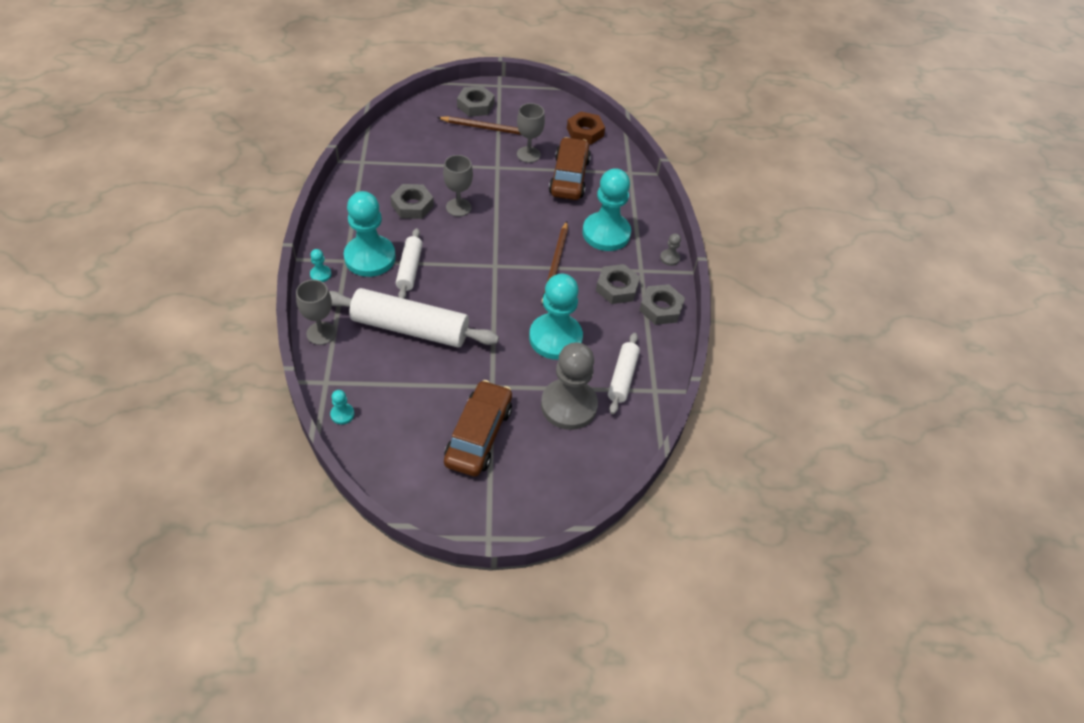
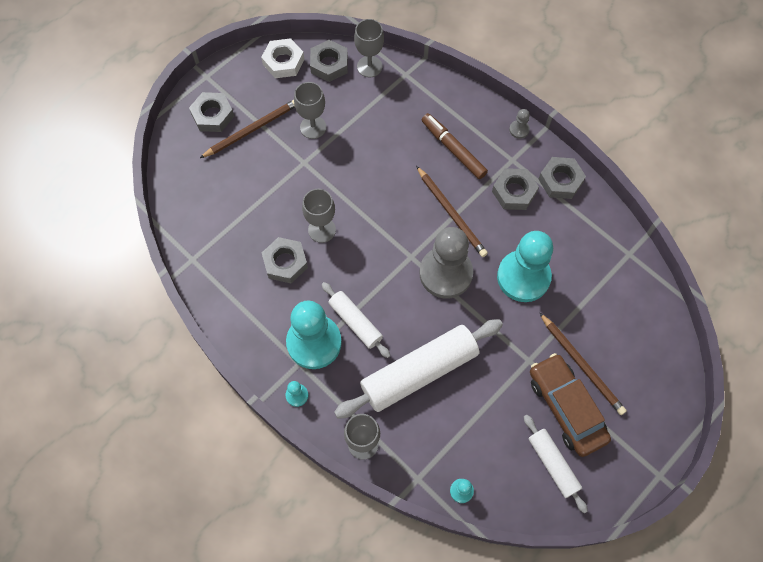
camera: 40 degrees left, 15 degrees up
(525, 422) = (582, 365): none -> brown pencil
(557, 111) = (283, 62): none -> white nut
(568, 405) = (593, 323): grey pawn -> grey pawn (445, 273)
(569, 177) = (368, 121): brown car -> none
(585, 132) = (329, 64): brown nut -> grey nut
(606, 233) = (453, 149): turquoise pawn -> brown marker
(610, 151) = (369, 66): none -> grey goblet
(622, 377) = (599, 264): white rolling pin -> white rolling pin (552, 464)

